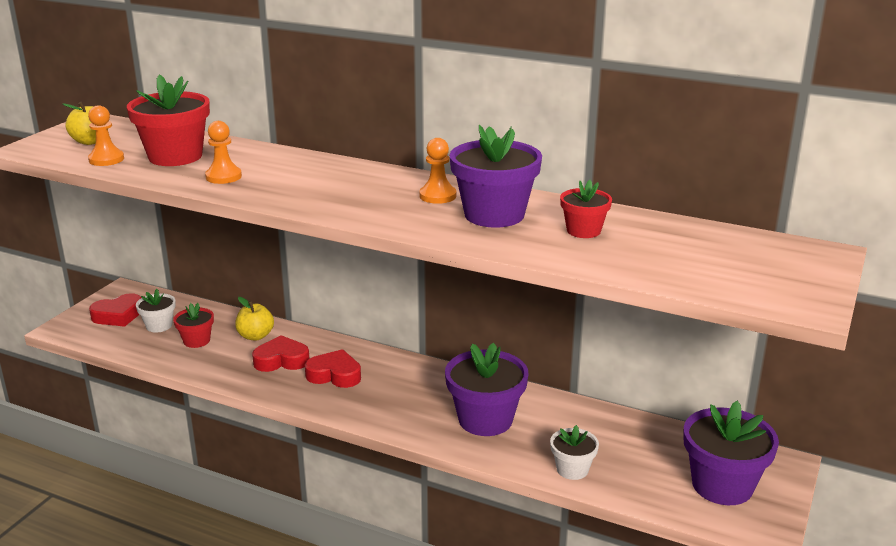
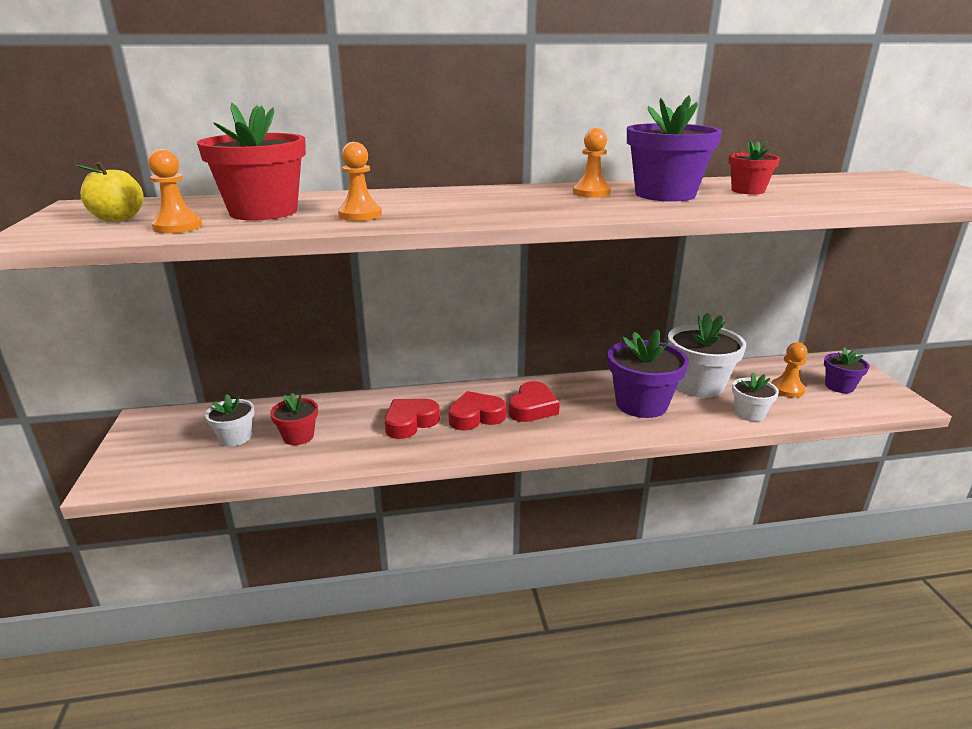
camera: 35 degrees left, 0 degrees up
(118, 315) = (170, 444): red heart -> red heart (532, 408)
(255, 336) = (355, 412): yellow apple -> none
(570, 424) = (698, 385): none -> white flower pot
(656, 464) = (787, 389): none -> orange pawn
(722, 485) = (839, 386): purple flower pot -> purple flower pot, size x0.55

